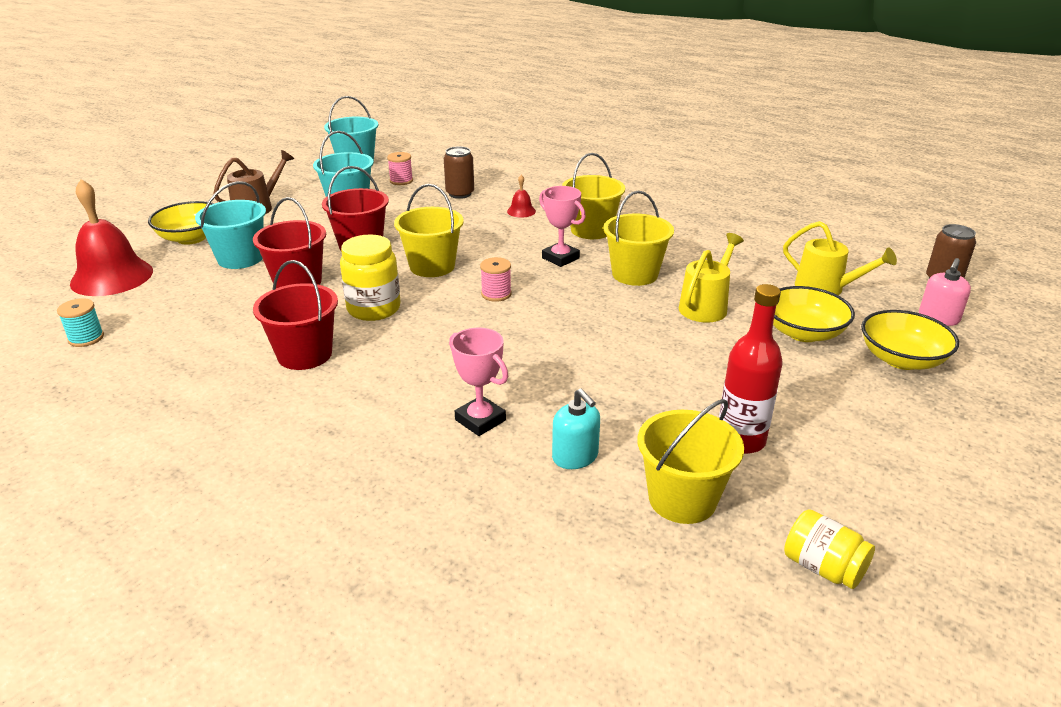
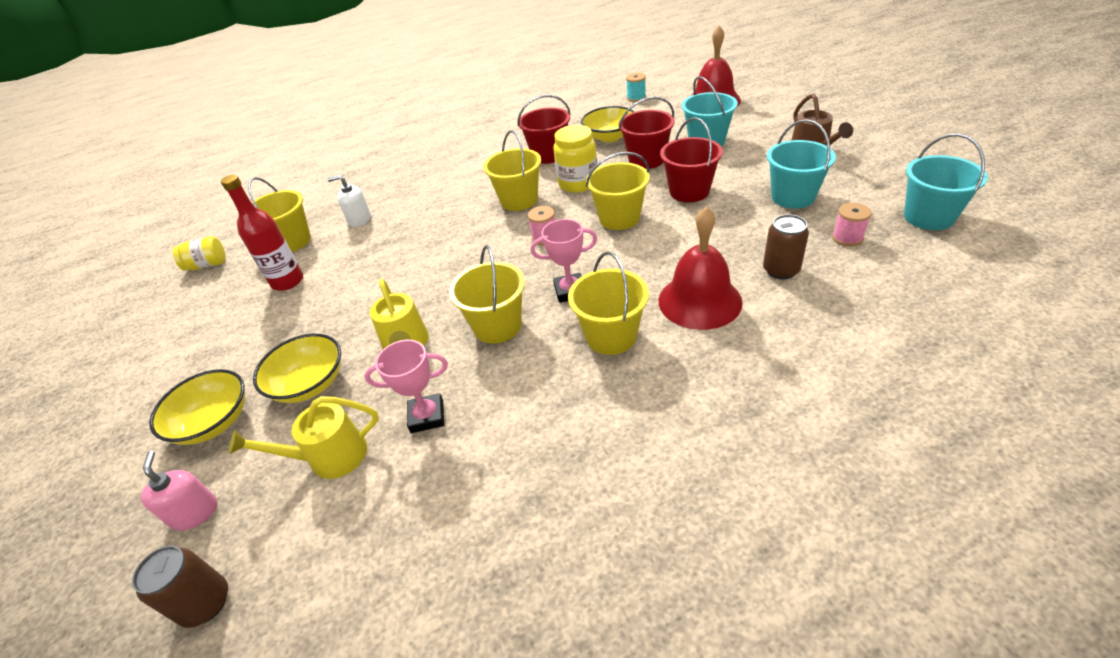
camera: 130 degrees right, 10 degrees up
(191, 238) = (761, 125): yellow bowl -> yellow bowl (610, 137)
(435, 336) = (519, 200): none -> yellow bucket
(480, 420) = (422, 198): pink trophy -> pink trophy (427, 416)
(521, 211) = (699, 301): red bell -> red bell, size x2.30
(575, 456) = (359, 219): turquoise soap dispenser -> white soap dispenser

